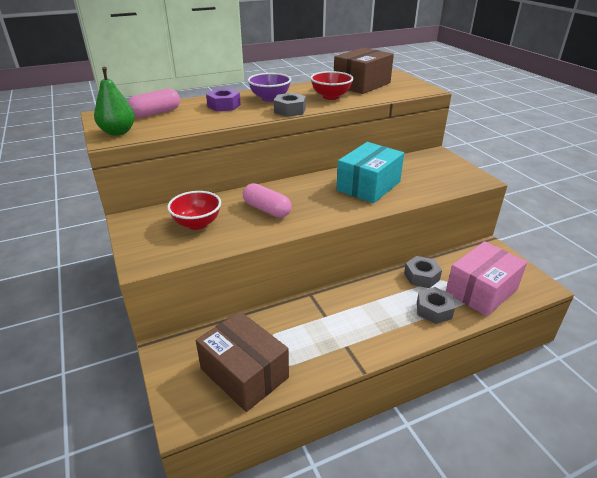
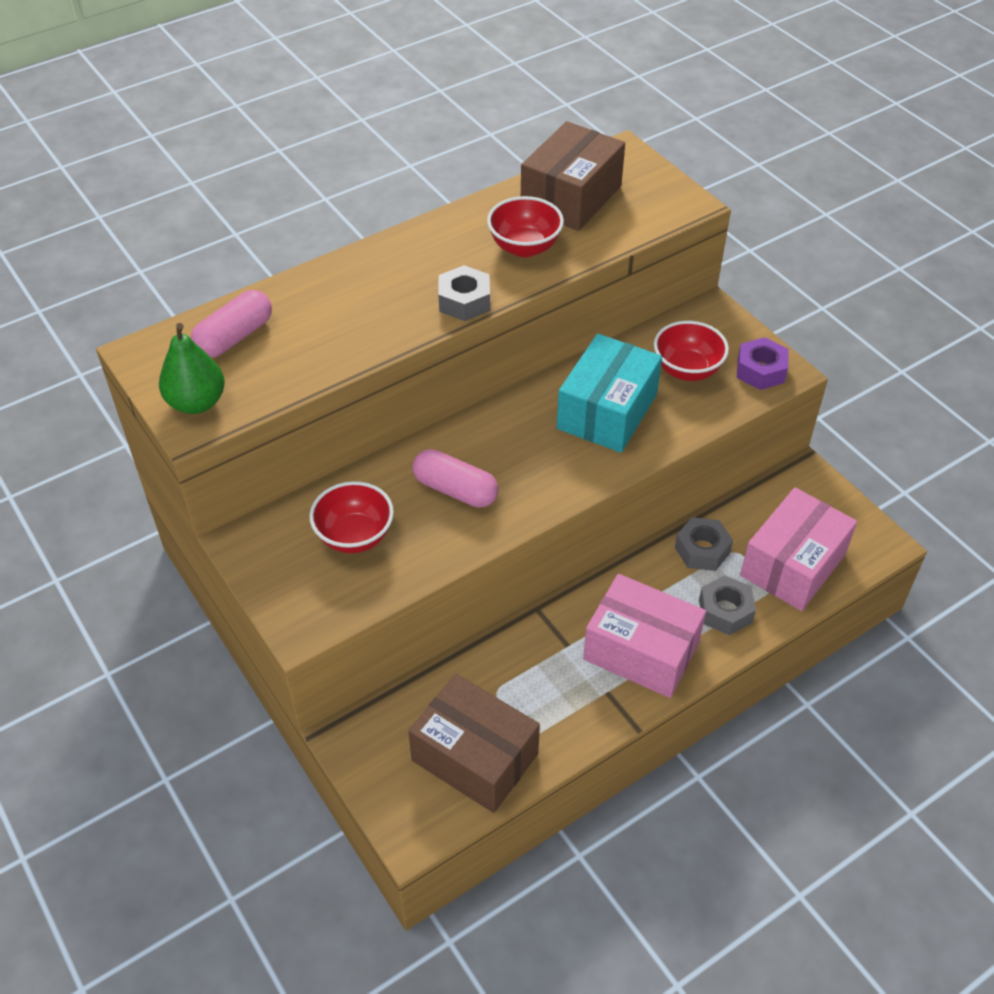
camera: 10 degrees left, 15 degrees up
(224, 105) = (345, 298): purple nut -> purple nut (760, 370)
(270, 98) = (419, 266): purple bowl -> none
(373, 325) = (641, 651): none -> pink box
(420, 174) = (687, 370): none -> red bowl

